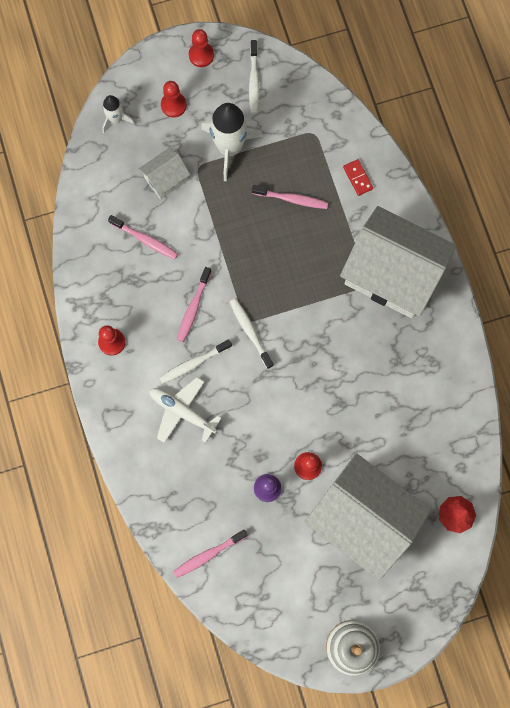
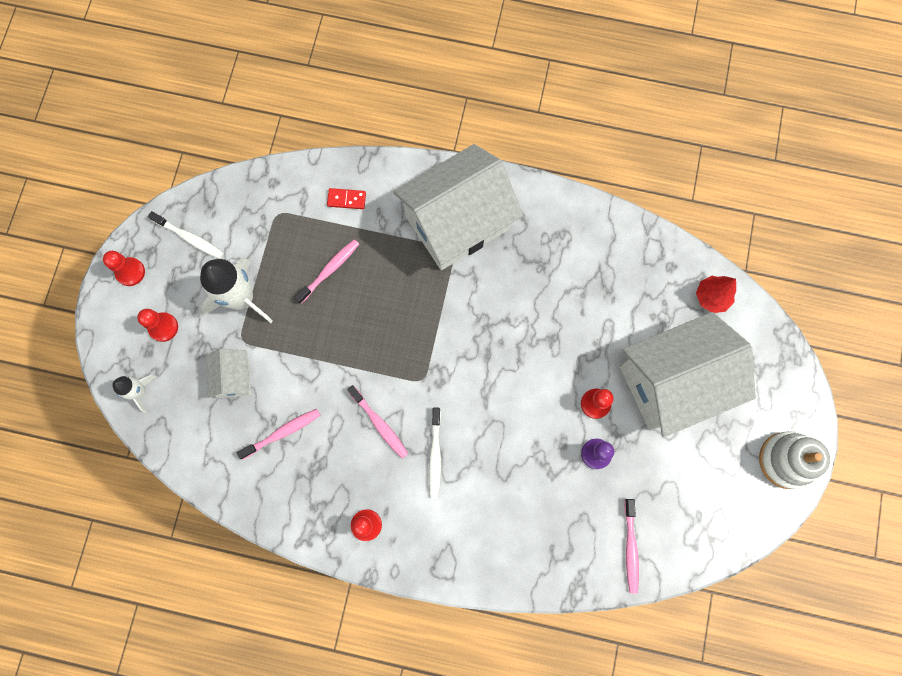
camera: 60 degrees left, 0 degrees up
(182, 411) = (476, 493): white plane -> none
(250, 332) = (435, 383): white toothbrush -> none

